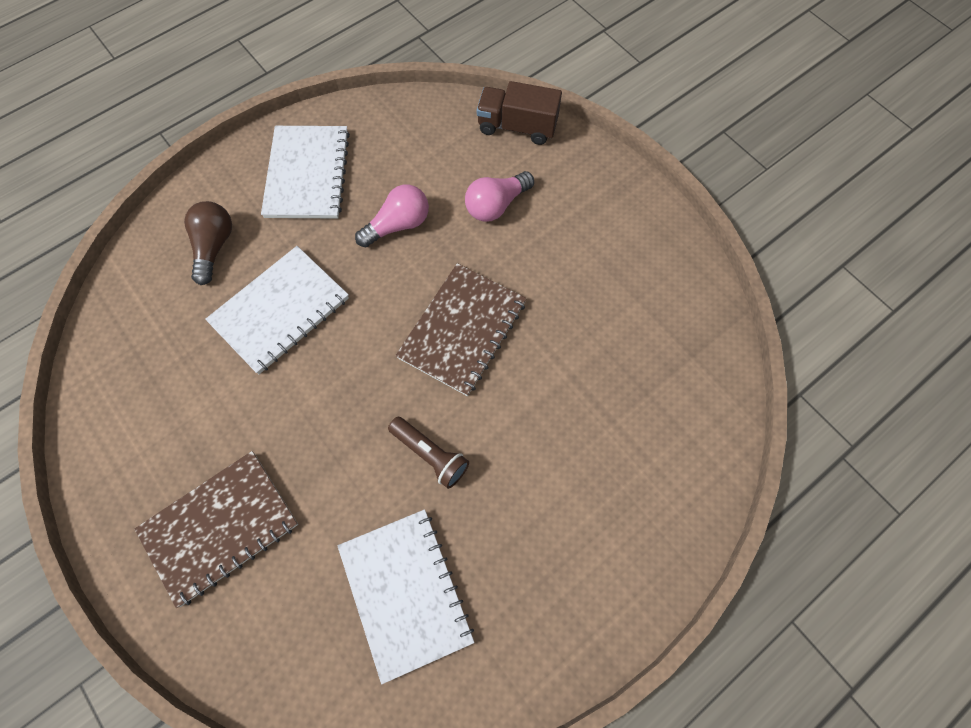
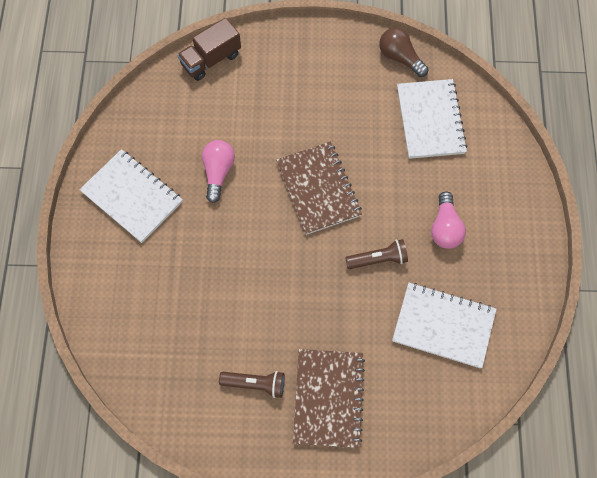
camera: 50 degrees left, 0 degrees up
(184, 438) = (255, 384): none -> brown flashlight
(214, 247) = (135, 286): brown light bulb -> brown light bulb (400, 58)
(280, 311) = (217, 277): white notebook -> white notebook (430, 120)
(496, 205) = (254, 111): pink light bulb -> pink light bulb (445, 228)

